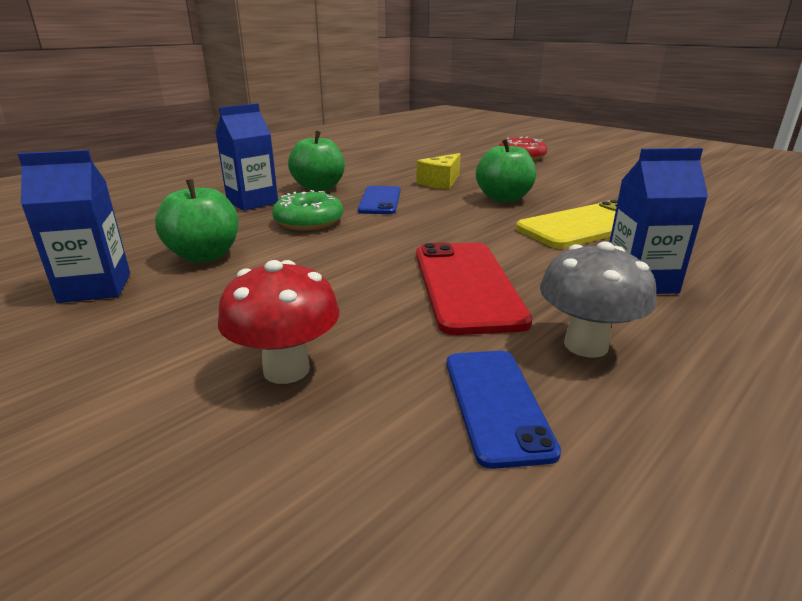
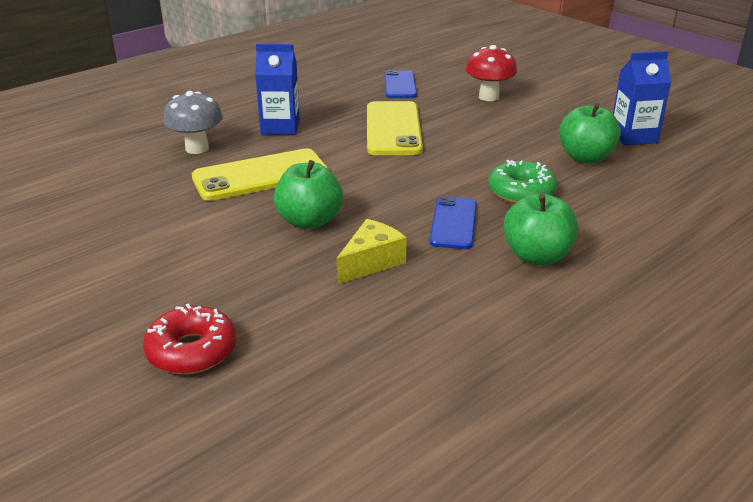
camera: 175 degrees left, 5 degrees up
(252, 202) = (601, 227): blue carton -> none
(466, 285) = (393, 129): red phone -> yellow phone
(586, 345) = (346, 100): grey mushroom -> grey mushroom (197, 148)

